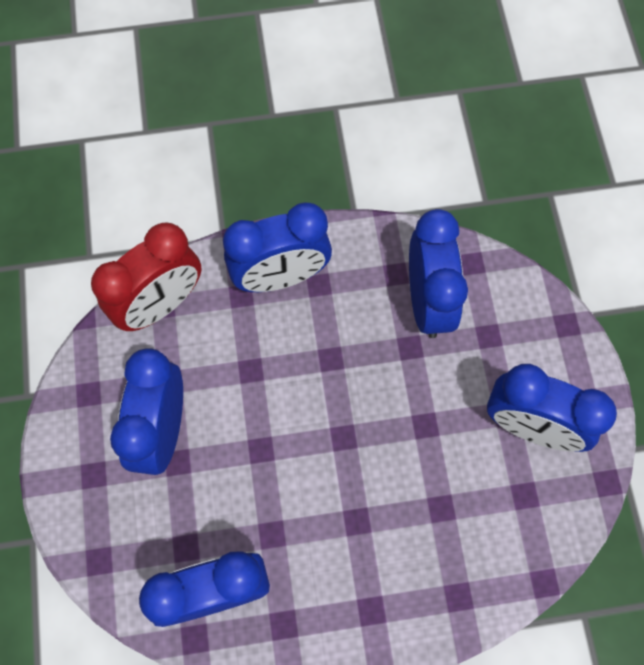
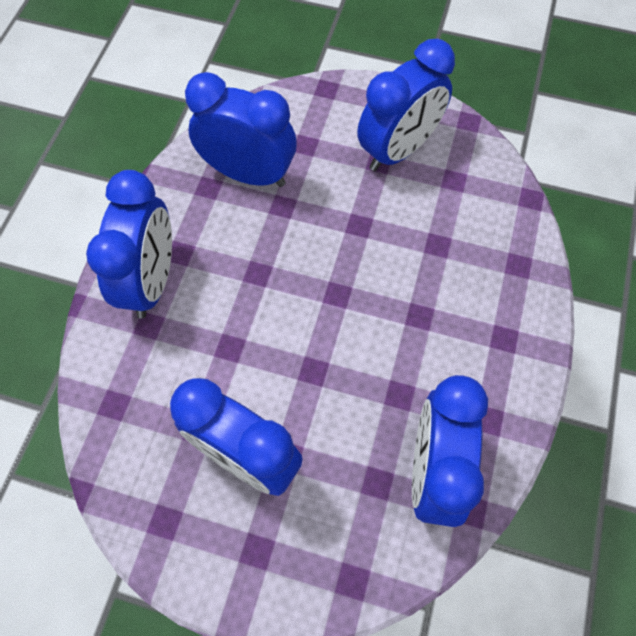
camera: 65 degrees left, 5 degrees down
(161, 304) = (111, 405): red clock -> none

